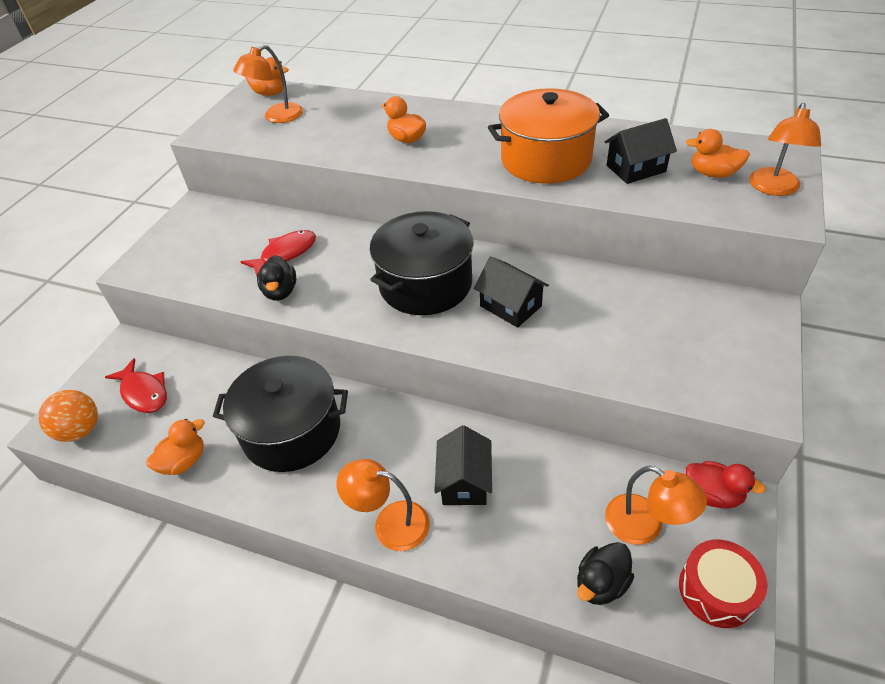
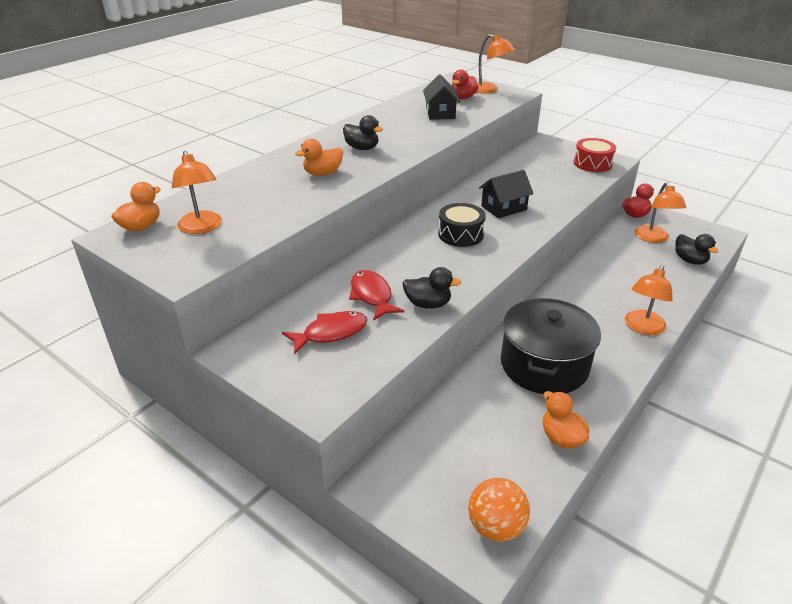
camera: 75 degrees left, 10 degrees down
(144, 392) = (458, 467): red fish -> red fish (331, 333)
(425, 284) = (460, 234): black pot -> black drum
(464, 481) = (612, 291): black house -> none
(483, 144) = (362, 148): none -> black duck
(546, 159) = (405, 133): orange pot -> none
(645, 526) = (653, 238): orange lamp -> orange lamp turned 120 degrees clockwise
(713, 173) = (463, 98): orange duck -> red duck
(716, 590) = (693, 230): red drum -> red drum (592, 163)

